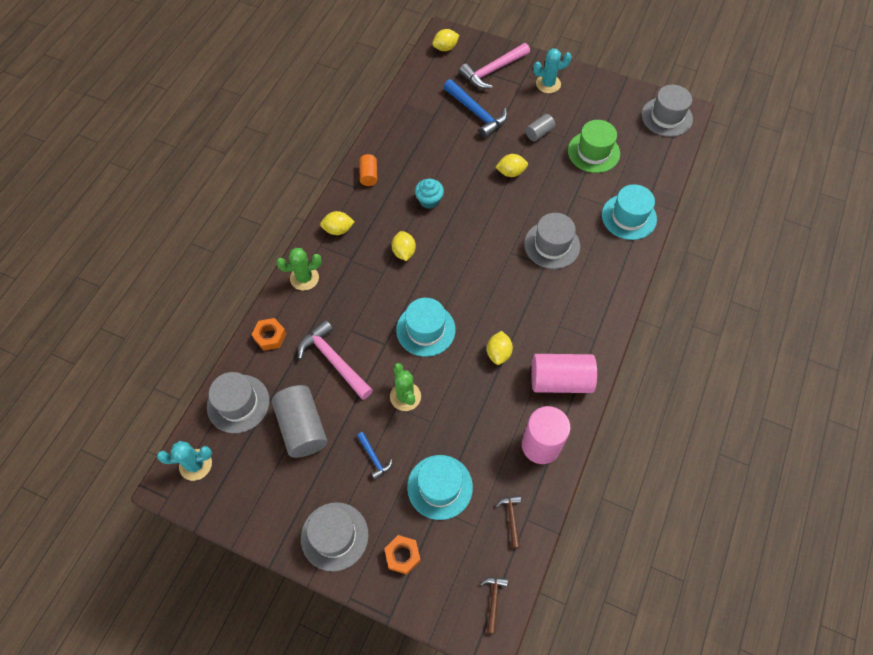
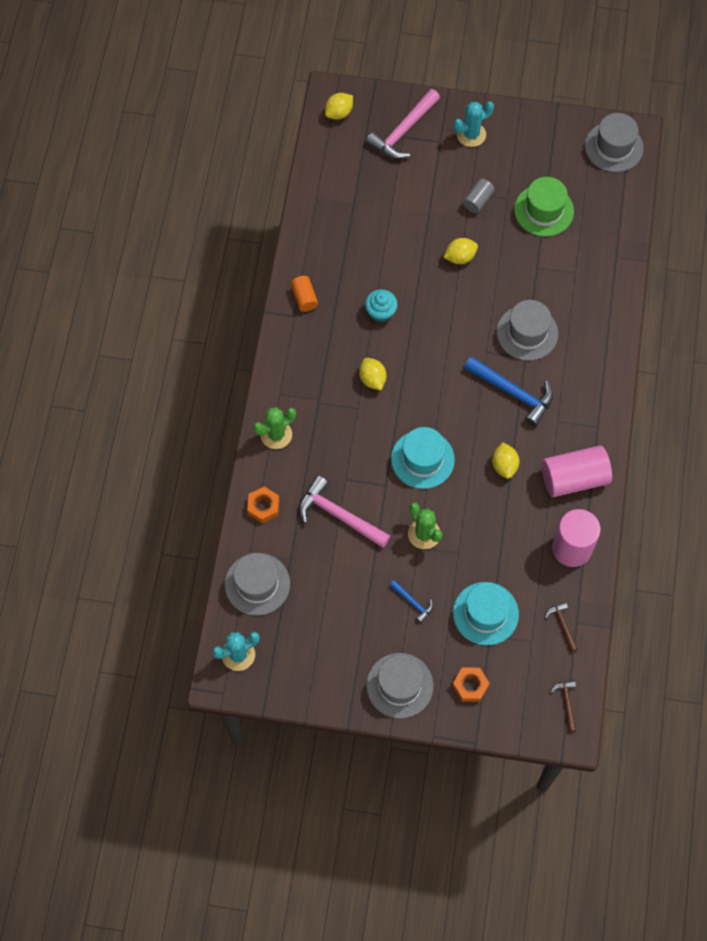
camera: 15 degrees left, 5 degrees up
(302, 427) = (331, 591): grey cylinder -> none
(338, 230) = (293, 371): yellow lemon -> none
(476, 113) = (400, 191): blue hammer -> blue hammer (513, 392)
(629, 217) = (600, 280): turquoise hat -> none

